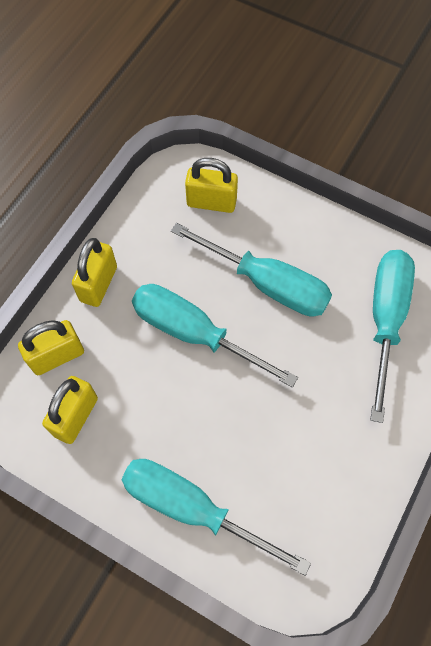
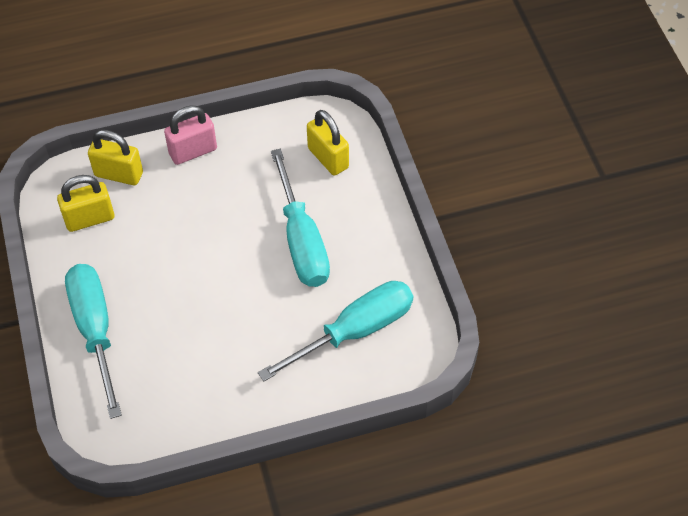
camera: 45 degrees right, 10 degrees down
(98, 284) = (193, 151): yellow padlock -> pink padlock
(194, 333) = (217, 232): turquoise screwdriver -> none

